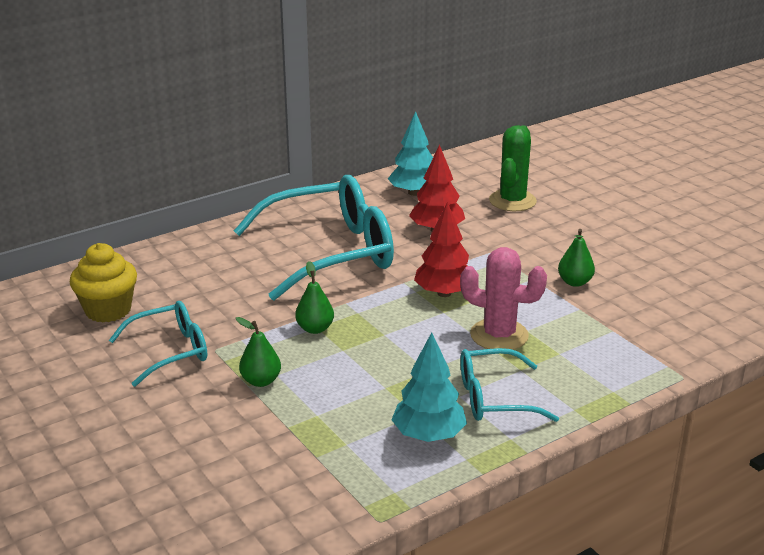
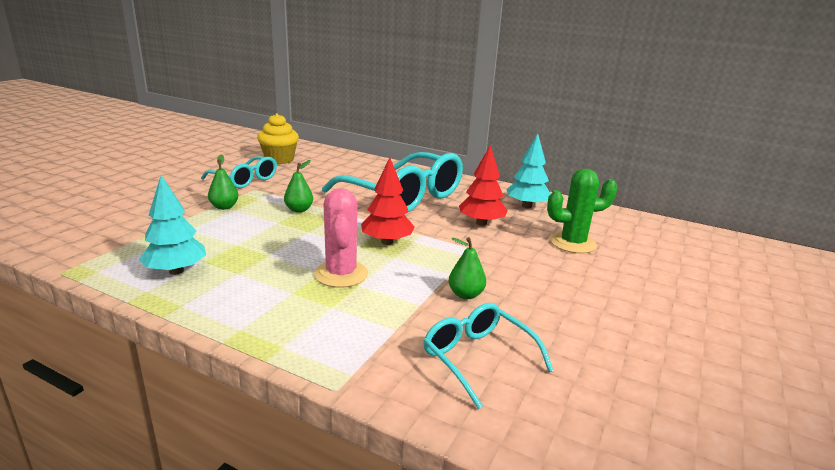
camera: 60 degrees right, 5 degrees down
(494, 398) = (241, 288): turquoise glasses -> turquoise glasses (477, 358)

